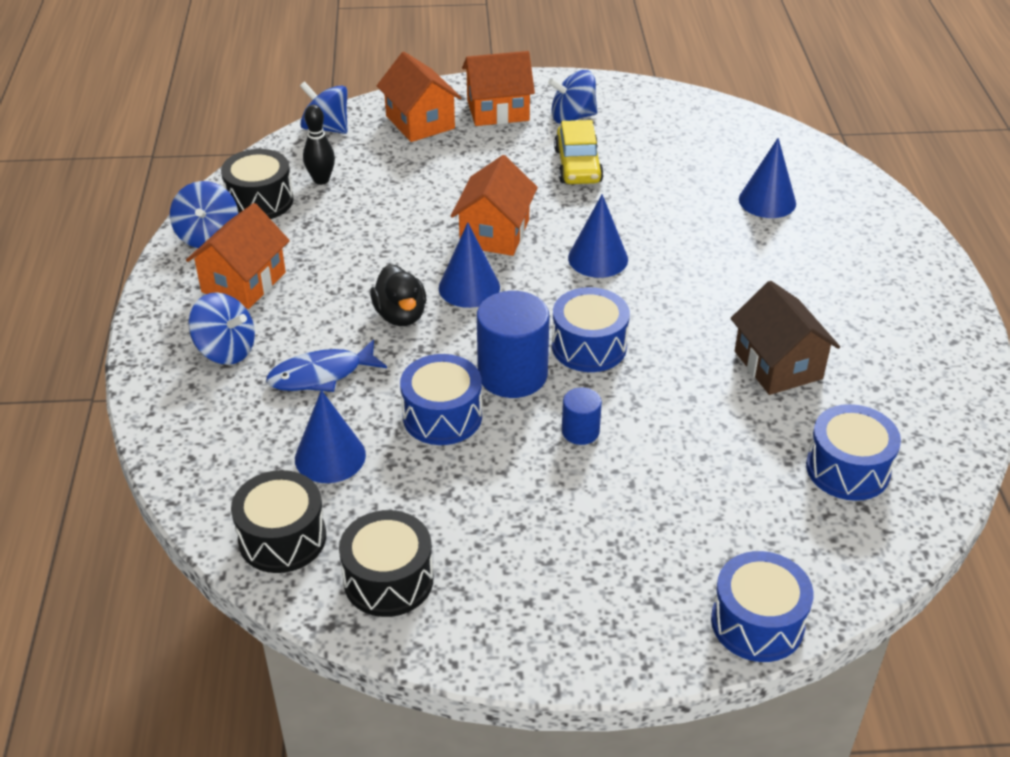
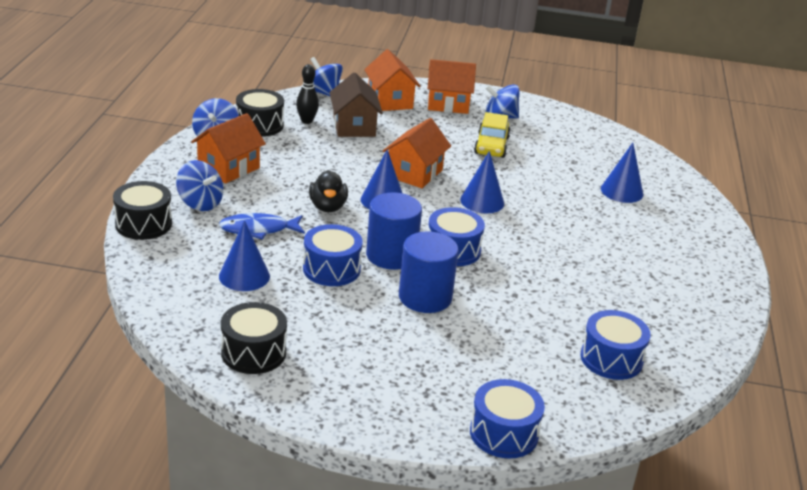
camera: 10 degrees right, 10 degrees down
(282, 538) = (192, 314): black drum -> black drum (143, 224)
(580, 431) = (425, 297): blue cylinder -> blue cylinder, size x1.93
(778, 365) = (586, 288): brown house -> brown house (354, 127)

